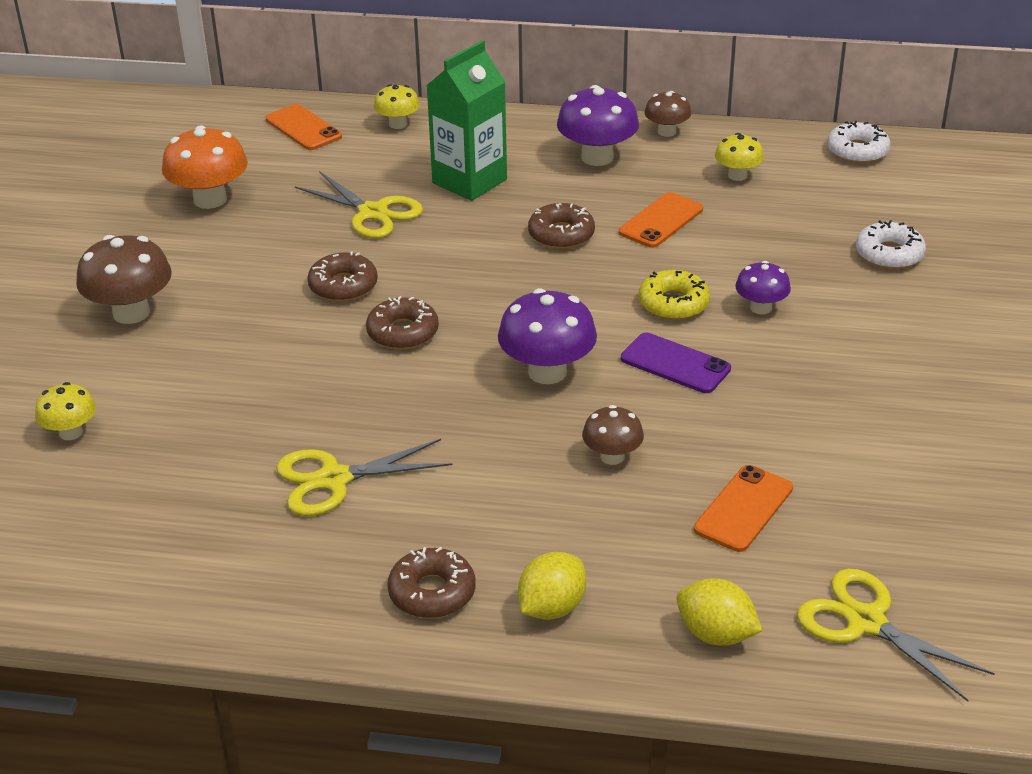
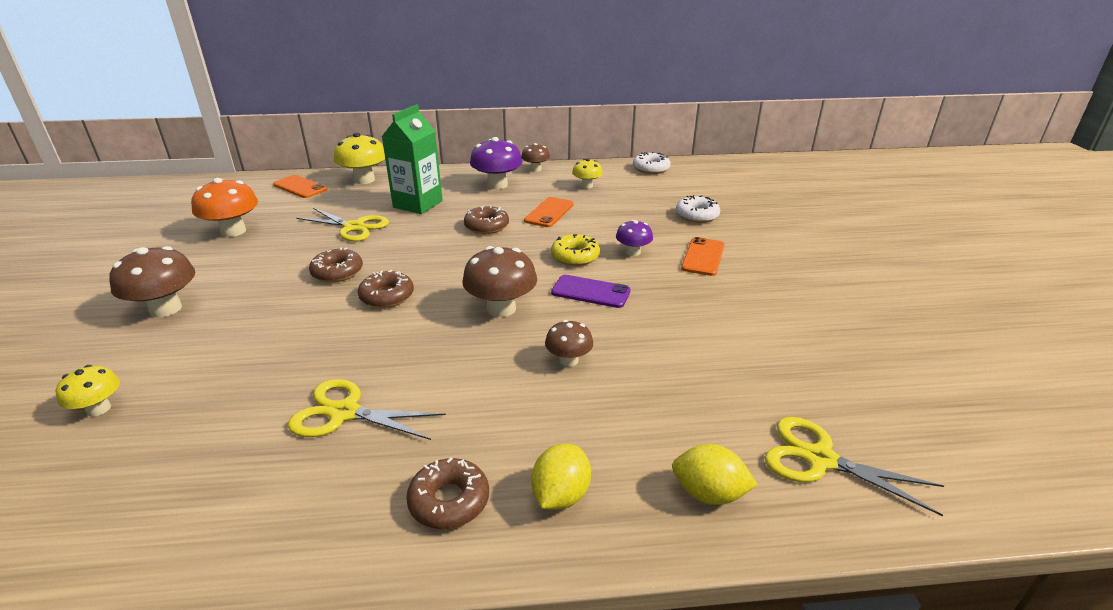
camera: 15 degrees left, 5 degrees down
(334, 479) = (344, 412): yellow scissors -> yellow scissors turned 45 degrees clockwise
(398, 124) = (364, 180): yellow mushroom -> yellow mushroom, size x1.71
(547, 372) = (501, 308): purple mushroom -> brown mushroom
(743, 509) = (682, 384): orange phone -> orange phone (703, 257)

